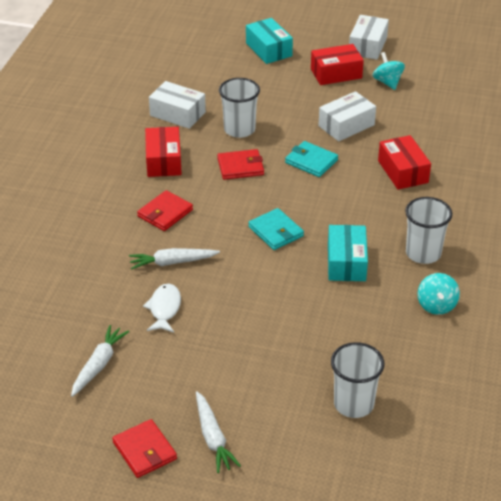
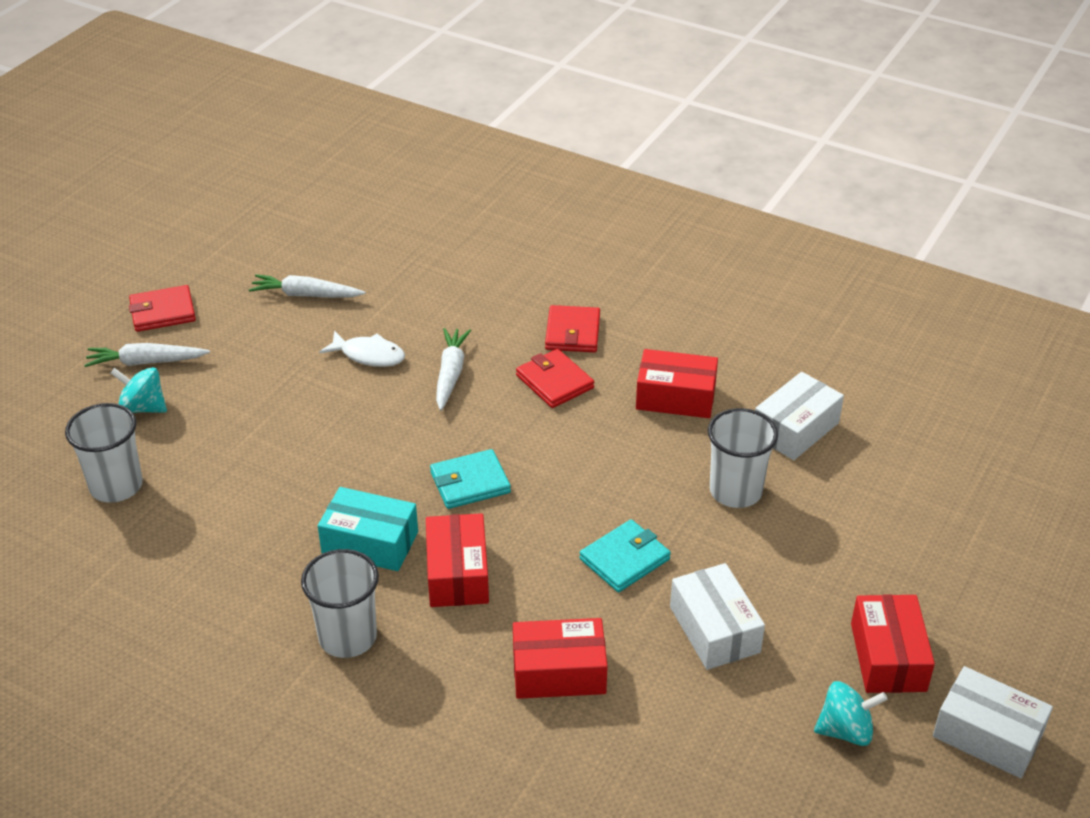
camera: 105 degrees right, 0 degrees up
(99, 365) = (306, 295): white carrot -> white carrot turned 150 degrees clockwise
(240, 167) = (636, 474): red wallet -> red wallet (572, 332)
(268, 49) = (984, 577): turquoise box -> none
(353, 221) = (457, 573): none -> red box
(436, 305) = (232, 619): turquoise spinning top -> turquoise spinning top (143, 407)

